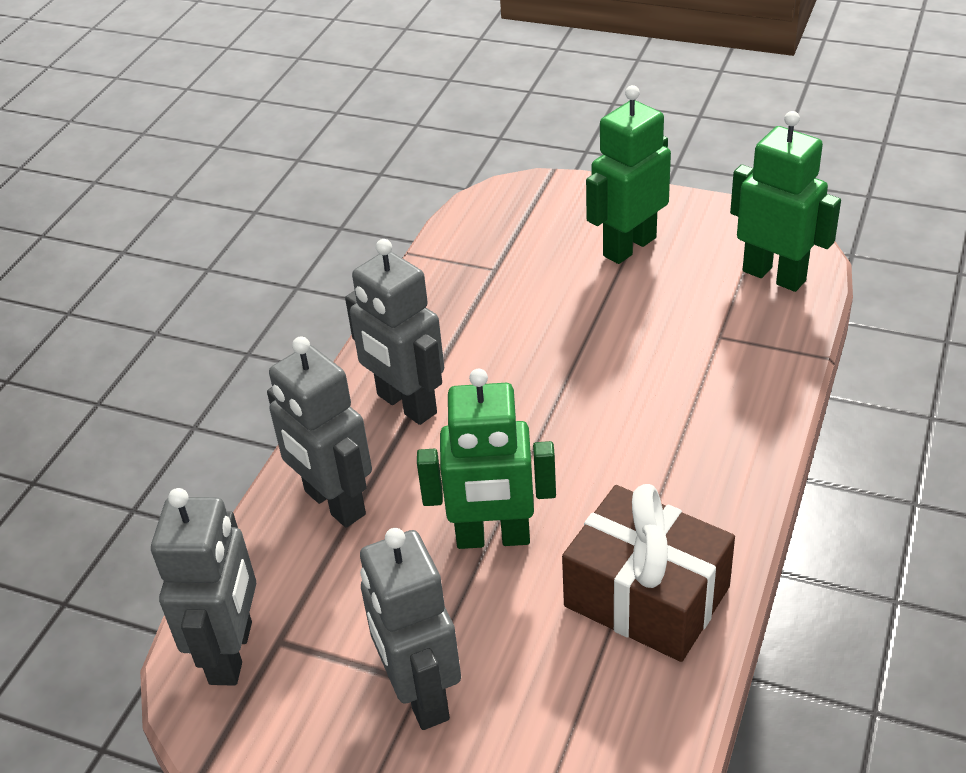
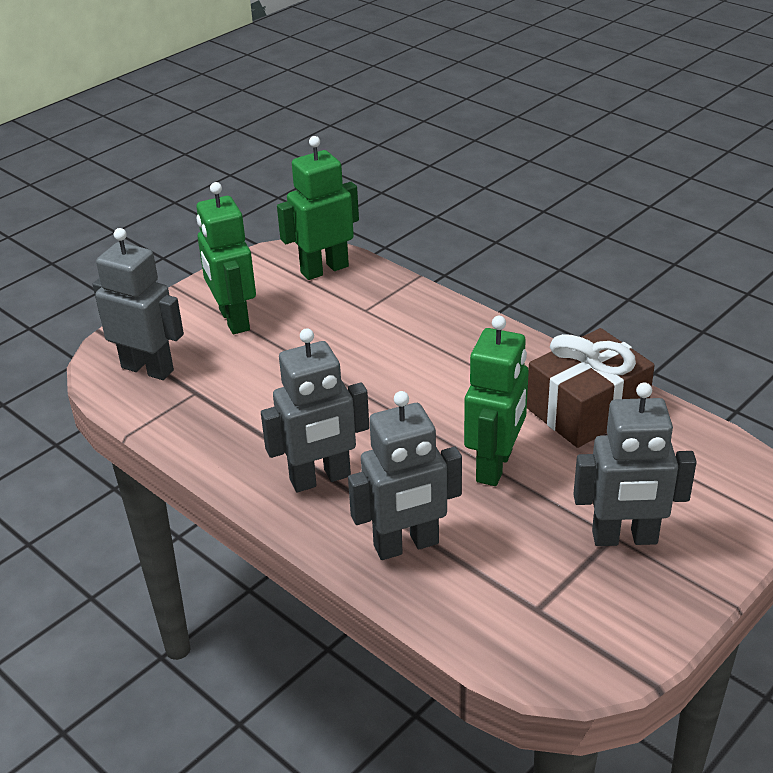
camera: 70 degrees left, 5 degrees down
(232, 653) = (537, 640): grey robot -> grey robot (148, 369)

